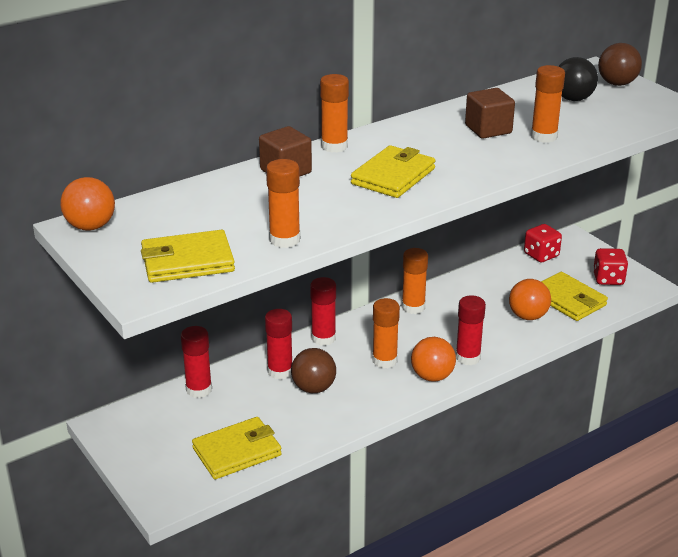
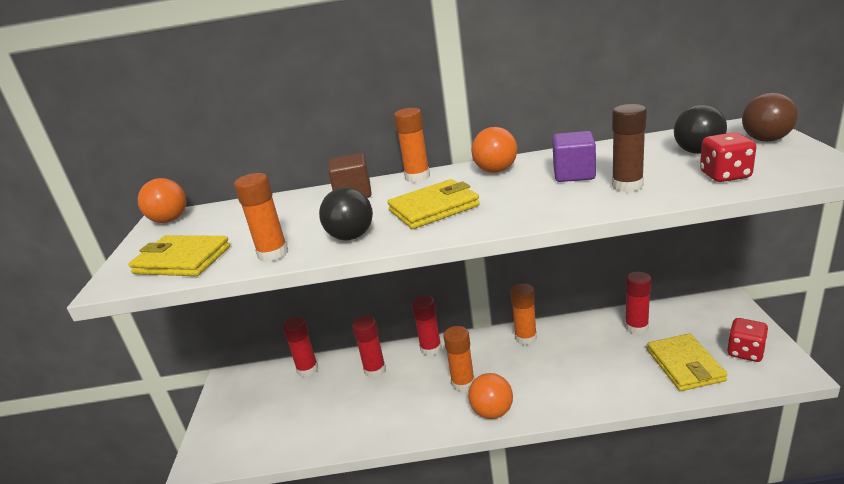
camera: 35 degrees right, 5 degrees down
(237, 452) = (283, 435): yellow wallet -> none
(313, 388) = (386, 393): brown ball -> none
(345, 213) = (351, 237): none -> black ball
(468, 357) = (539, 401): red glue stick -> red glue stick (636, 327)
(488, 129) = (574, 174): brown cube -> purple cube
(528, 316) = (629, 373): orange ball -> orange ball (496, 171)
(541, 255) = (684, 312): red dice -> red dice (725, 175)
(544, 136) = (627, 185): orange glue stick -> brown glue stick

